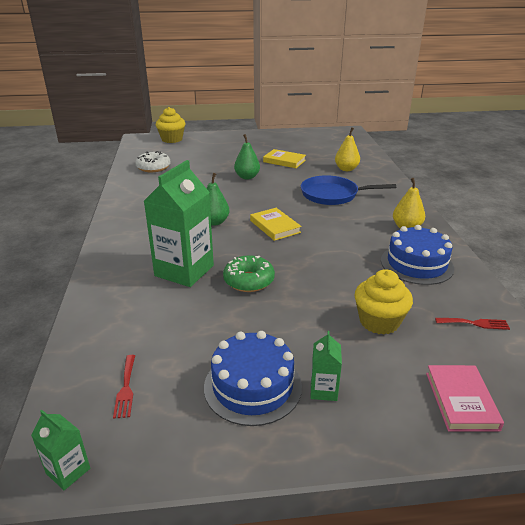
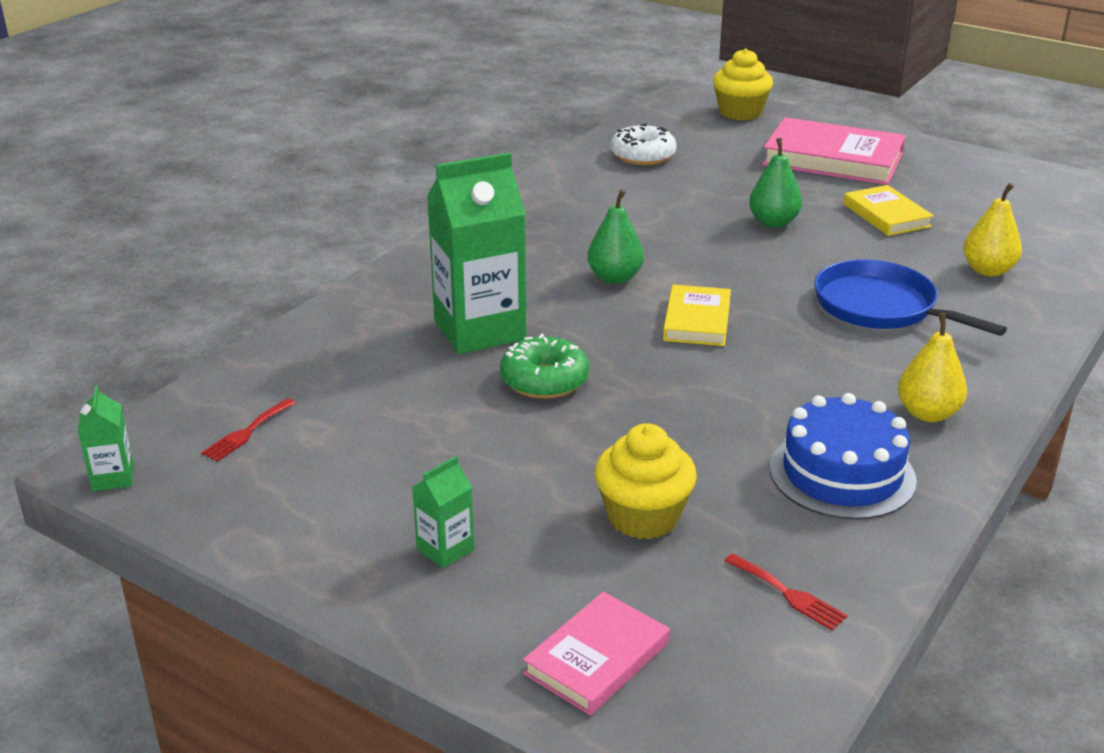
camera: 40 degrees right, 0 degrees up
(234, 147) = (833, 159): none -> pink book
(252, 386) = (373, 501): blue cake -> none

